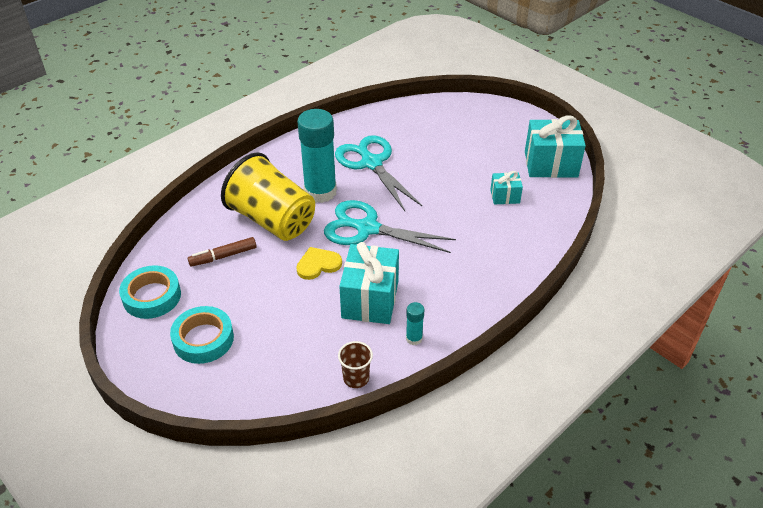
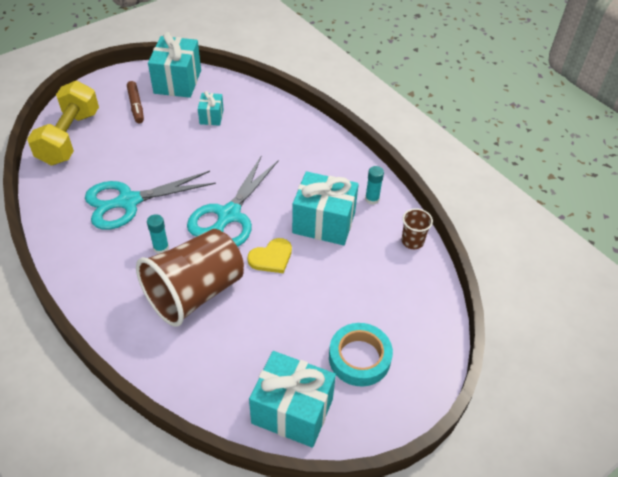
camera: 85 degrees left, 5 degrees up
(152, 296) = (292, 411): turquoise tape -> turquoise gift
(223, 256) = (242, 340): brown marker -> brown marker (136, 106)
(273, 220) = (195, 292): yellow cup -> brown cup
(318, 264) = (271, 257): yellow heart -> yellow heart turned 105 degrees counterclockwise
(320, 192) = (161, 248): turquoise glue stick -> turquoise glue stick, size x0.43
(442, 114) = (70, 137): none -> yellow dumbbell

